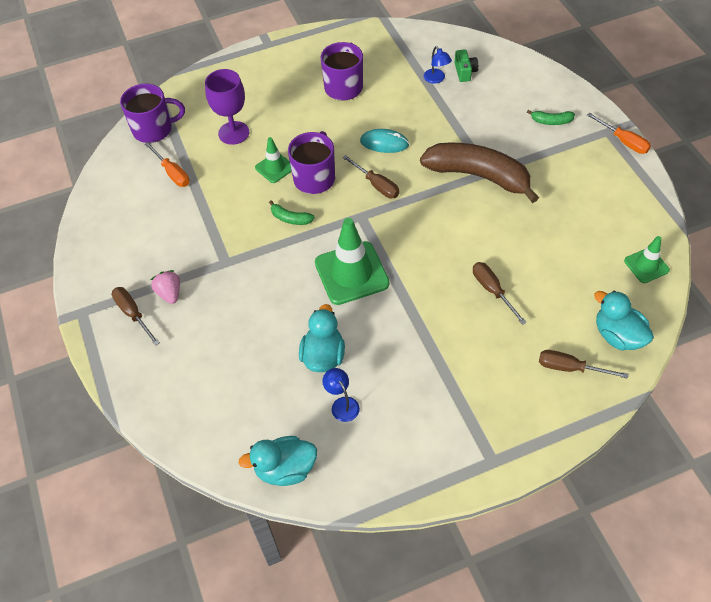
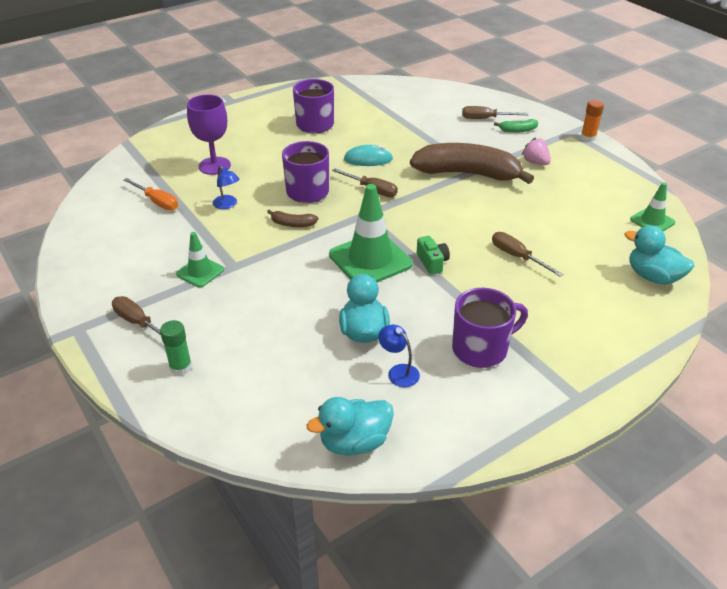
camera: 15 degrees left, 15 degrees down
(154, 129) = (129, 171): purple mug -> purple mug (481, 349)
(159, 367) = (181, 367): none -> green glue stick
(170, 293) = (177, 300): pink strawberry -> pink strawberry (535, 162)
(275, 168) = (264, 187): green traffic cone -> green traffic cone (200, 272)
(290, 218) = (292, 224): green banana -> brown banana
(436, 79) = (401, 111): blue lamp -> blue lamp (227, 205)
(465, 72) = (425, 104): green camera -> green camera (432, 262)
(570, 368) = (620, 308): brown screwdriver -> brown screwdriver (486, 119)
(623, 141) = (588, 138): orange screwdriver -> orange glue stick

